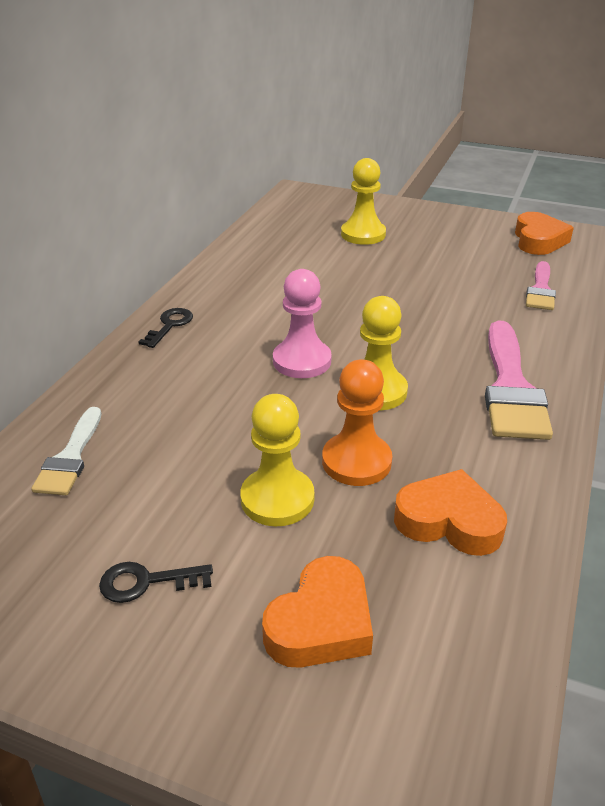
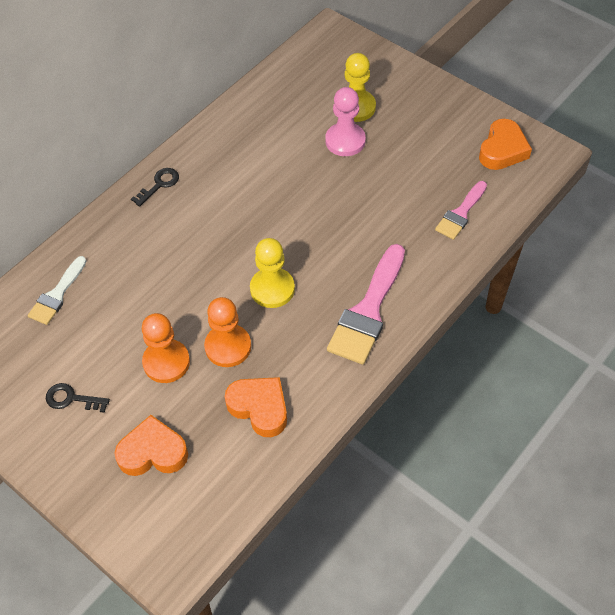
camera: 20 degrees right, 20 degrees up
(277, 499) = (166, 362): yellow pawn -> orange pawn
(302, 361) = (236, 246): pink pawn -> pink pawn (345, 141)
(321, 623) = (153, 452): orange heart -> orange heart turned 150 degrees counterclockwise

